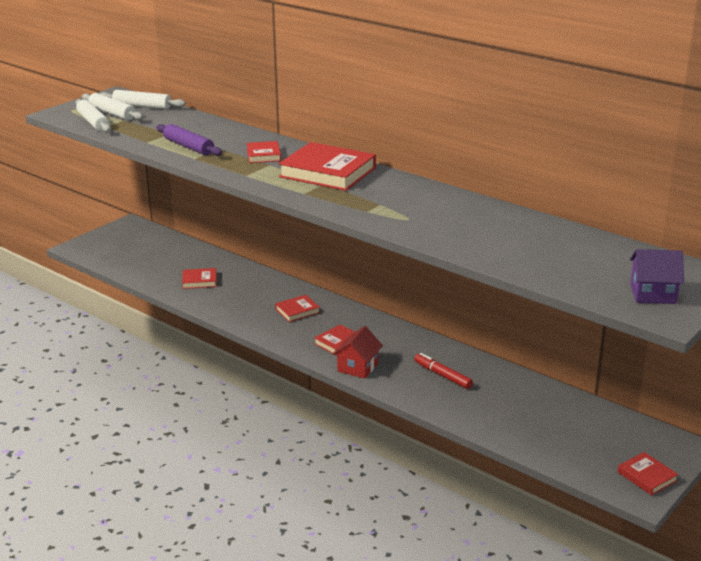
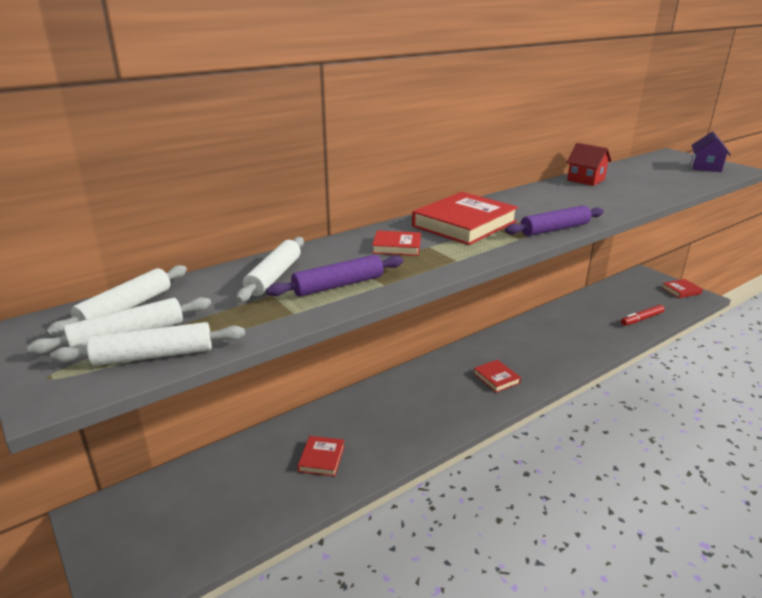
camera: 75 degrees left, 0 degrees up
(196, 129) = (274, 276): none -> white rolling pin
(297, 311) = (426, 393): red book -> none
(335, 206) = (554, 229): none -> purple rolling pin
(357, 367) = (543, 374): red house -> red house (585, 180)
(443, 376) = (559, 336): red marker -> red marker (642, 319)

